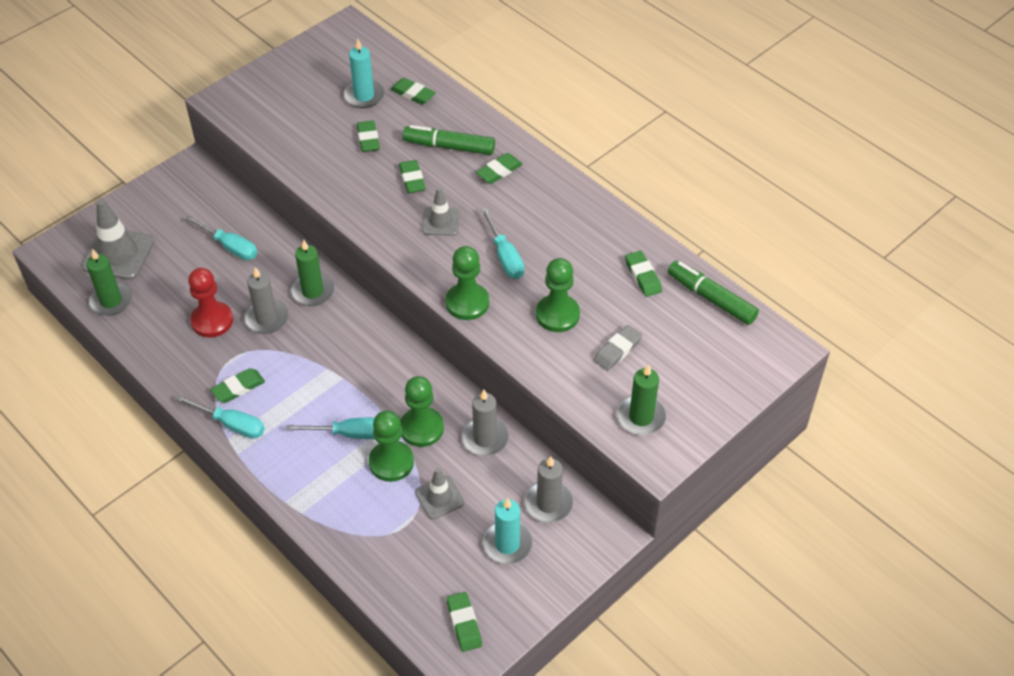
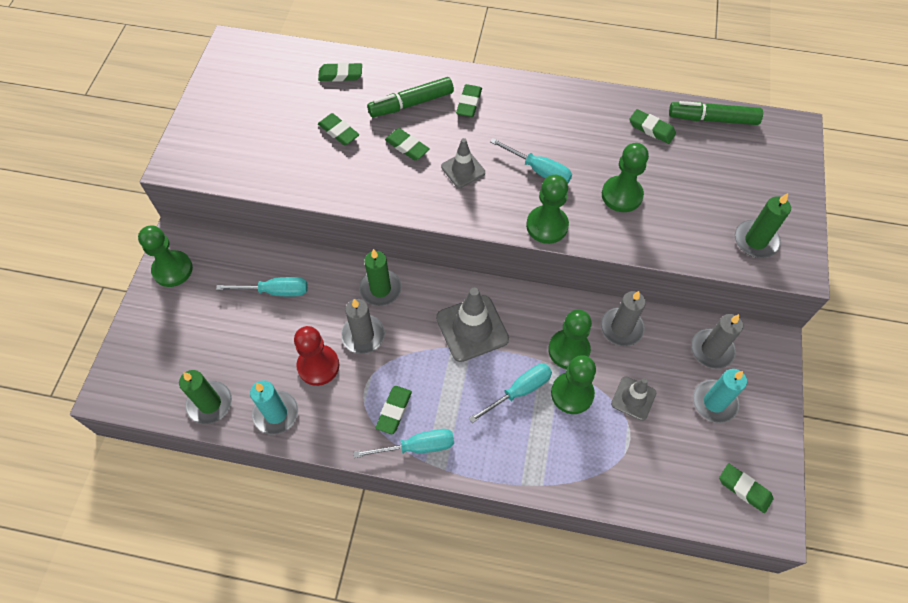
camera: 35 degrees left, 10 degrees up
(118, 254) = (178, 356): grey traffic cone -> grey traffic cone (472, 328)
(169, 187) = (172, 270): none -> green pawn
(364, 96) = (301, 97): turquoise candle -> turquoise candle (276, 413)
(617, 350) = (690, 198): grey eraser -> none

